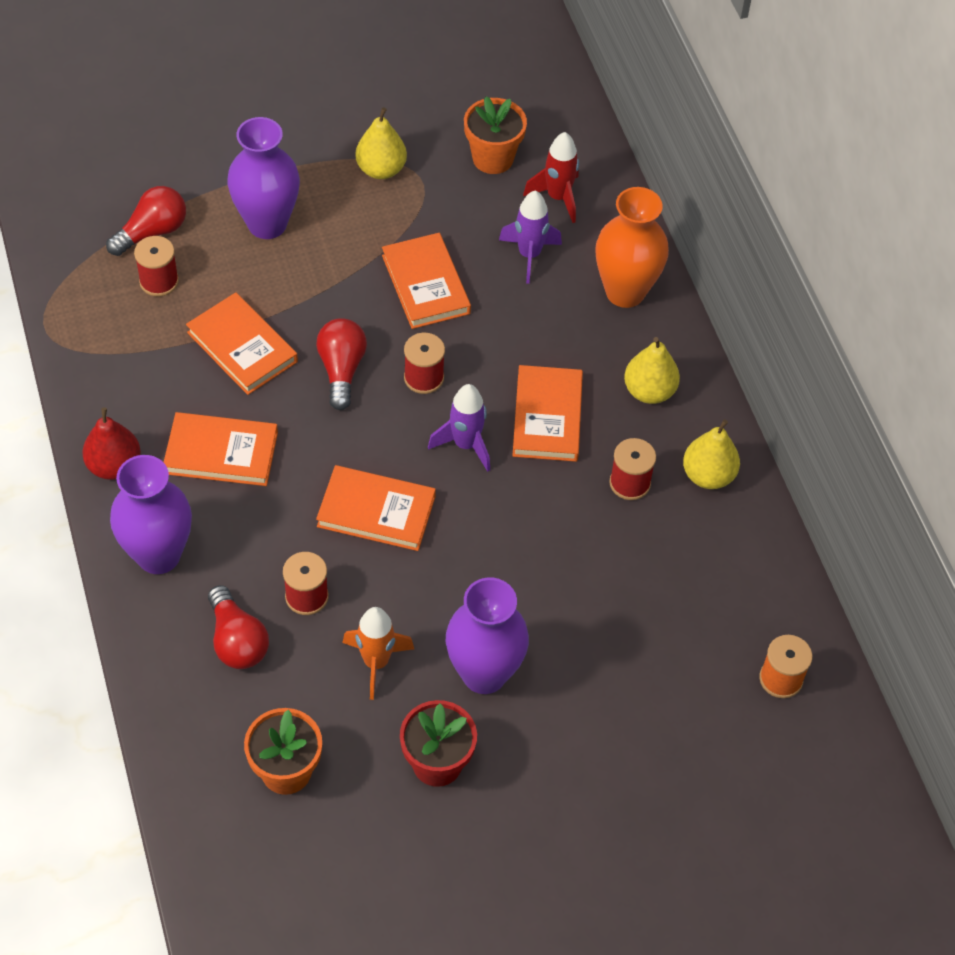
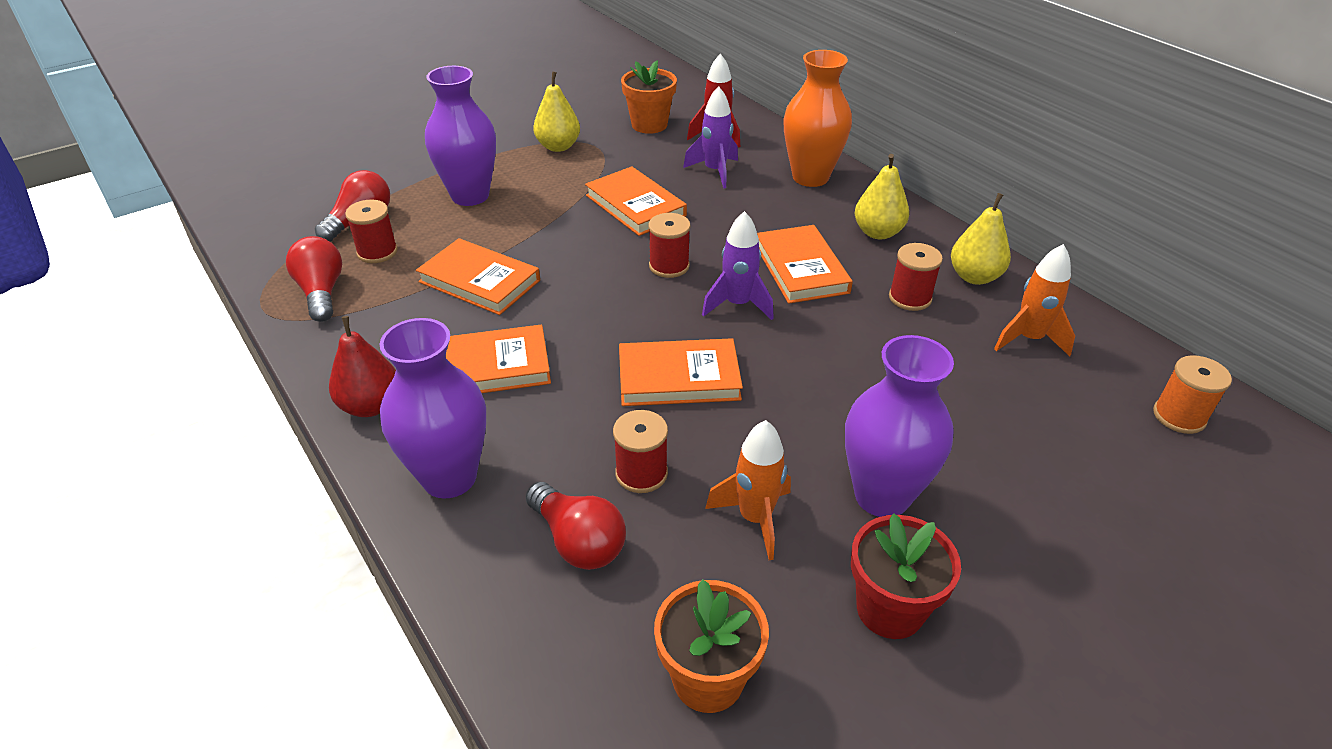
camera: 15 degrees left, 15 degrees down
(341, 370) = (586, 277): red light bulb -> red light bulb (321, 292)
(708, 562) = (1028, 339): none -> orange rocket

